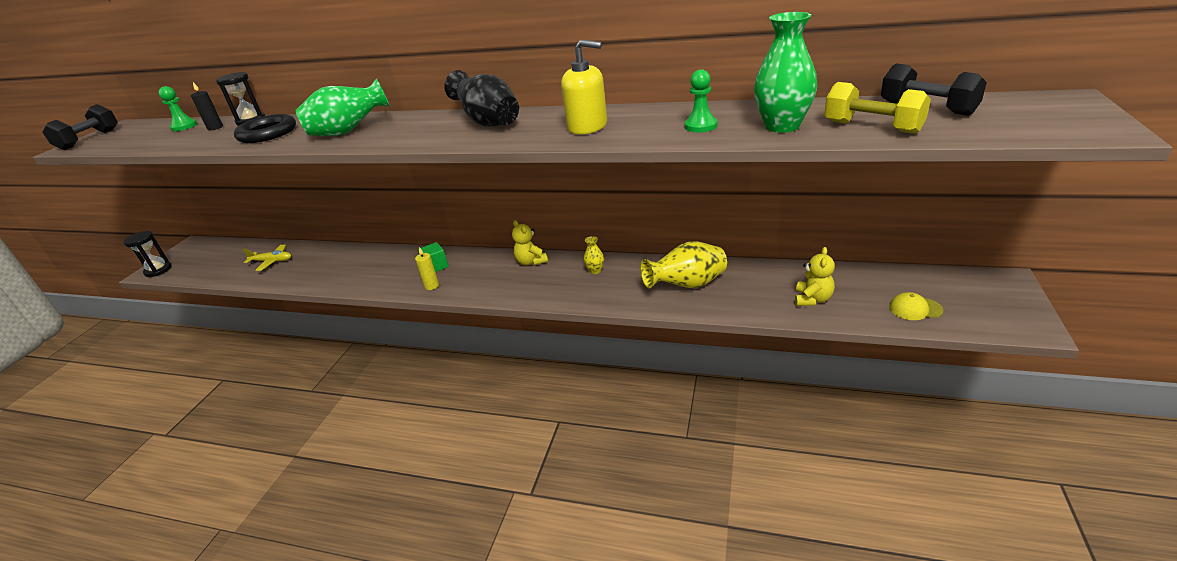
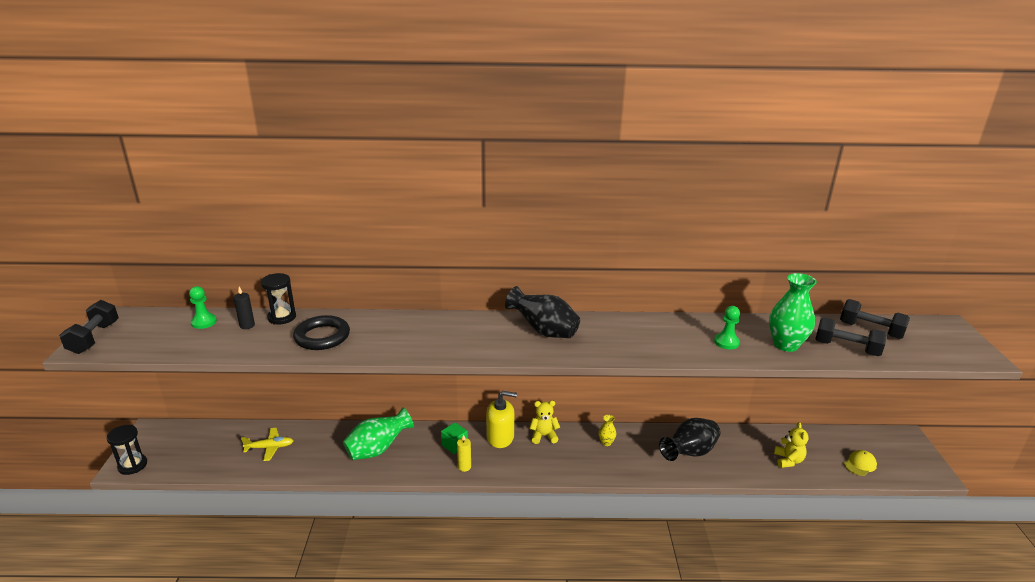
camera: 20 degrees left, 5 degrees down
(348, 131) = (412, 337): green vase -> green vase (377, 449)
(531, 262) = (543, 436): yellow teddy bear -> yellow teddy bear turned 135 degrees clockwise
(587, 126) = (636, 339): yellow soap dispenser -> yellow soap dispenser (500, 437)
(687, 285) = (689, 453): yellow vase -> black vase
(872, 127) = (846, 348): yellow dumbbell -> black dumbbell
(915, 309) = (860, 464): yellow cap -> yellow cap turned 150 degrees clockwise

